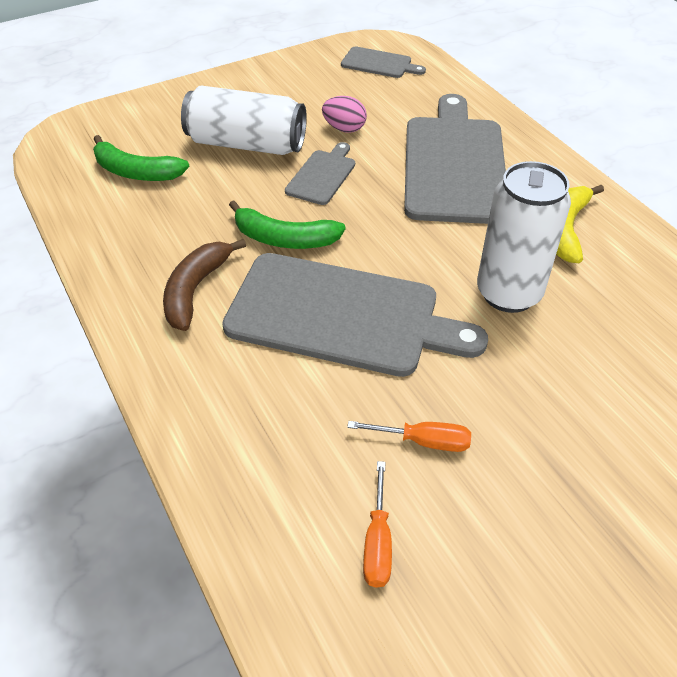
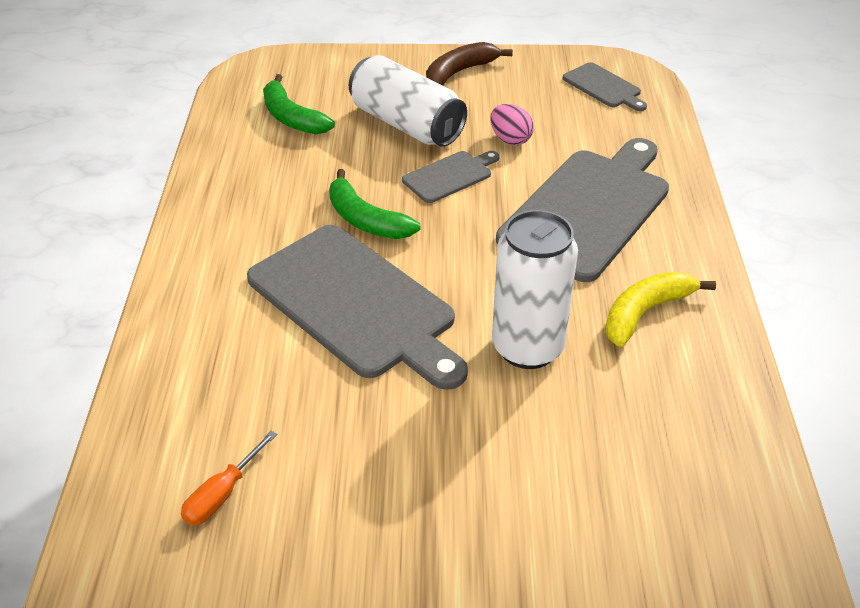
camera: 30 degrees right, 5 degrees down
(196, 289) = (256, 234): brown banana -> brown banana (459, 72)
(423, 441) = (330, 436): orange screwdriver -> none

